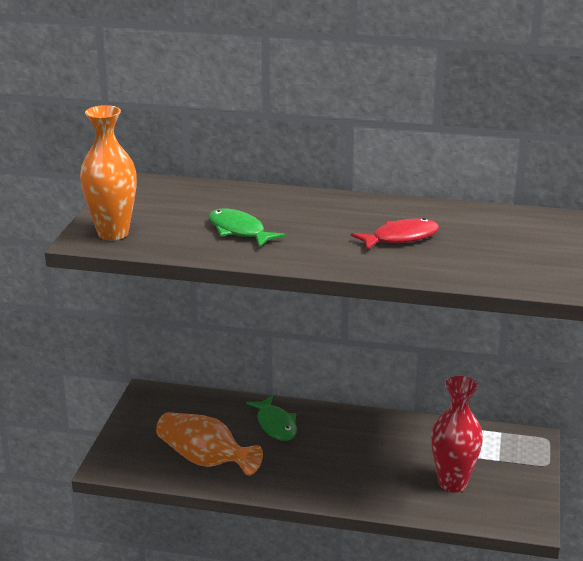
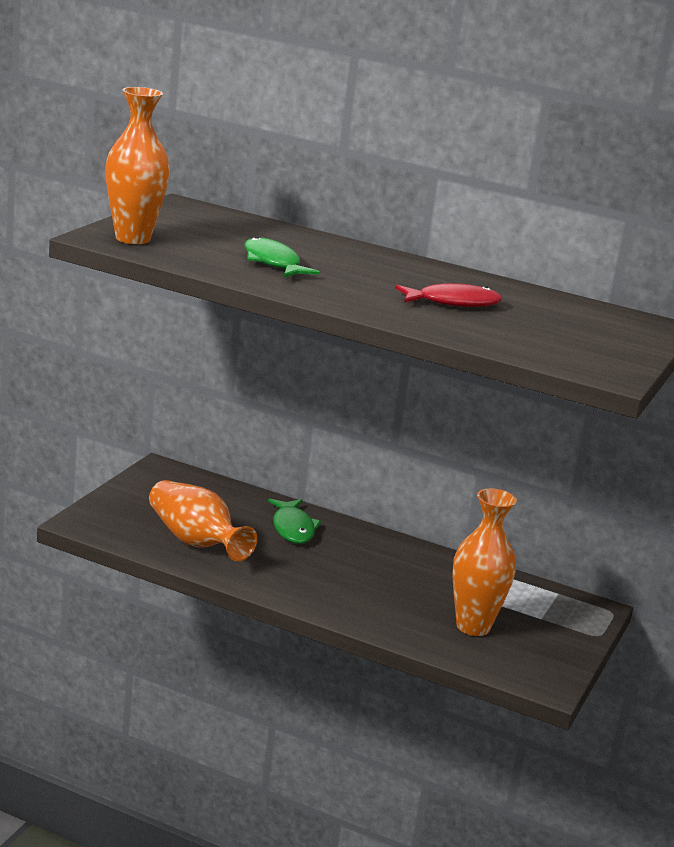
camera: 10 degrees right, 5 degrees down
(452, 483) = (473, 626): red vase -> orange vase

